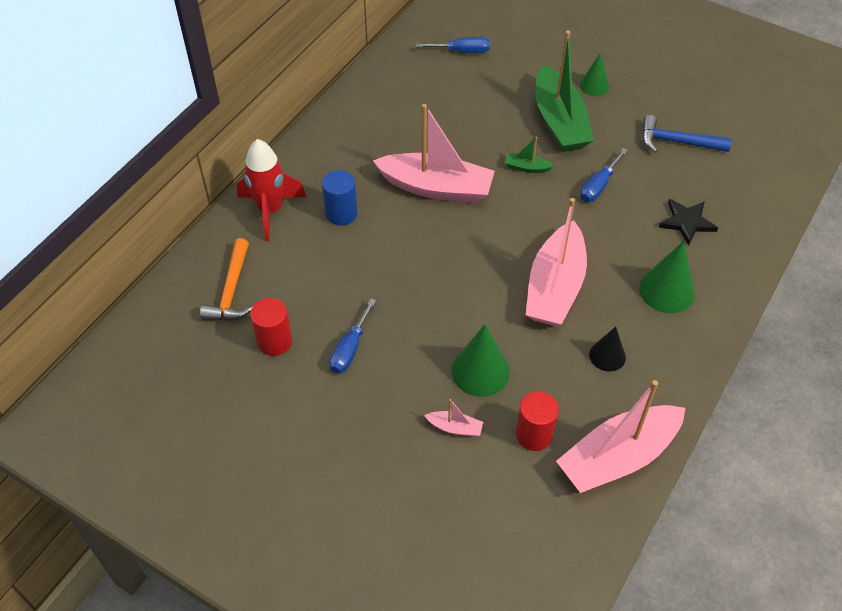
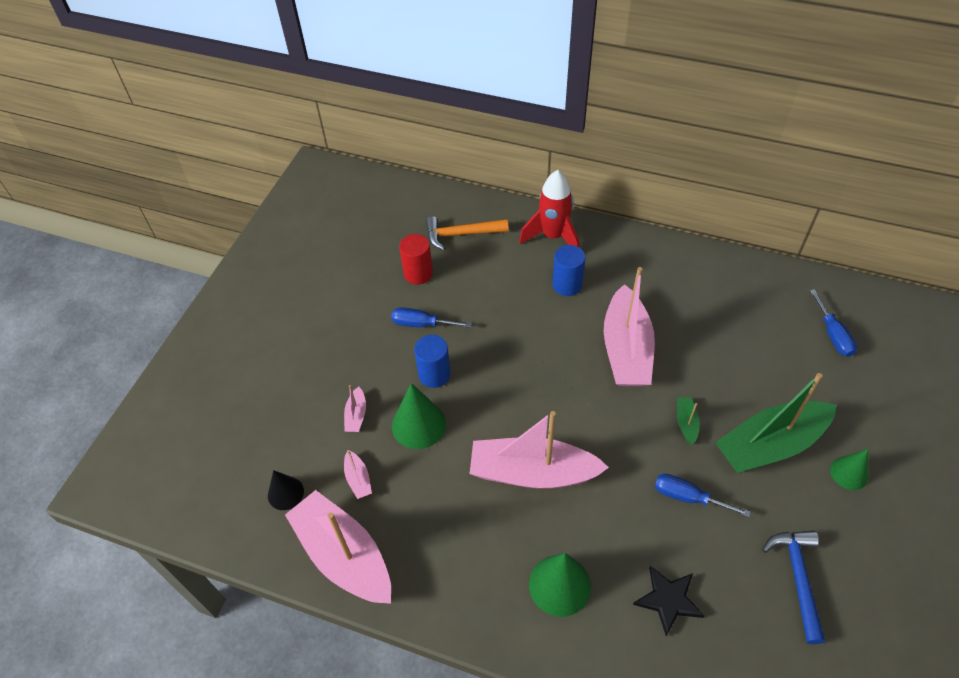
camera: 80 degrees right, 0 degrees up
(421, 347) = (434, 374): none -> blue cylinder
(534, 434) = (358, 479): red cylinder -> pink boat
(607, 356) = (459, 532): black cone -> black cone (285, 493)

